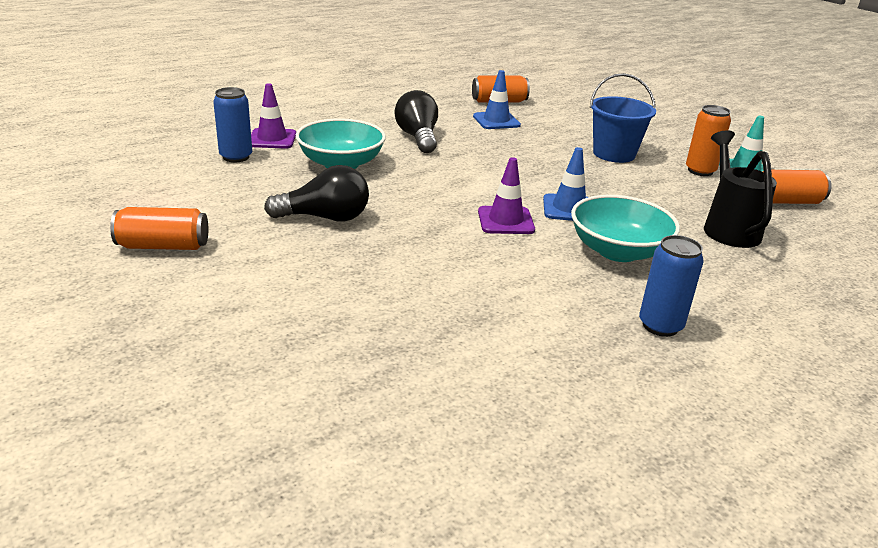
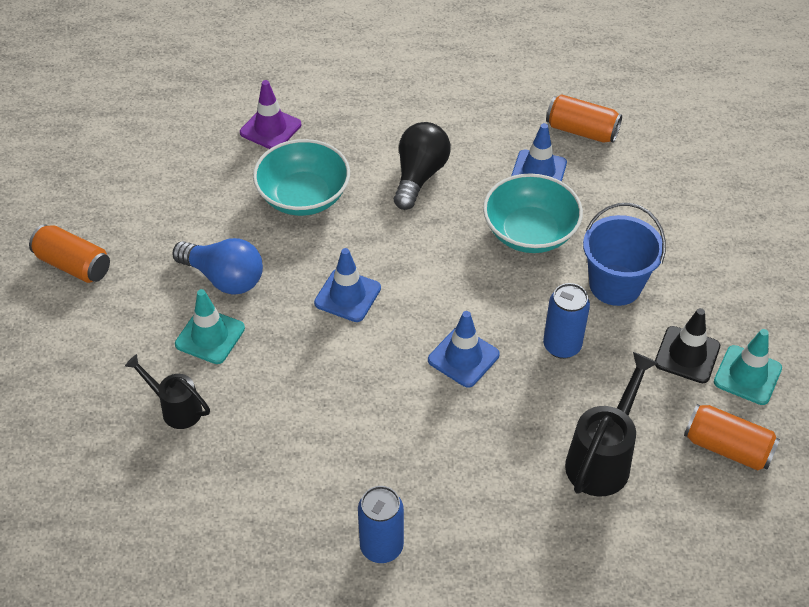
camera: 35 degrees right, 20 degrees up
(236, 157) = (216, 150): blue can -> blue can (562, 346)
(325, 218) = (224, 278): black light bulb -> blue light bulb
(352, 252) = (210, 336): none -> turquoise traffic cone
(374, 304) = (176, 409): none -> black watering can
(441, 201) = (347, 295): none -> blue traffic cone
(505, 221) = (382, 350): purple traffic cone -> none
(618, 251) = (446, 439): turquoise bowl -> turquoise bowl (530, 232)
(700, 171) = (687, 355): orange can -> black traffic cone

